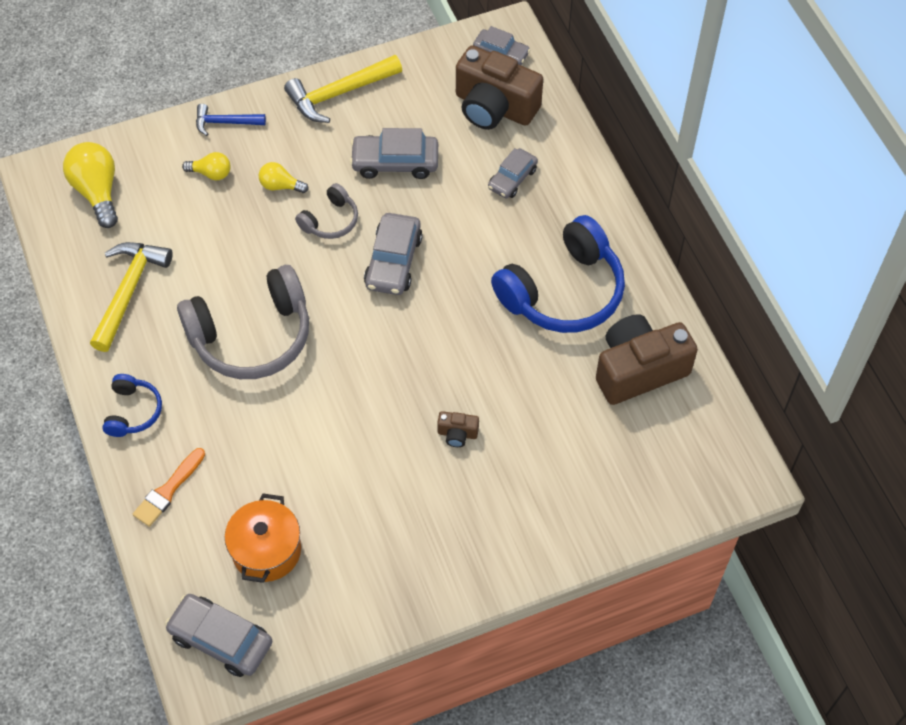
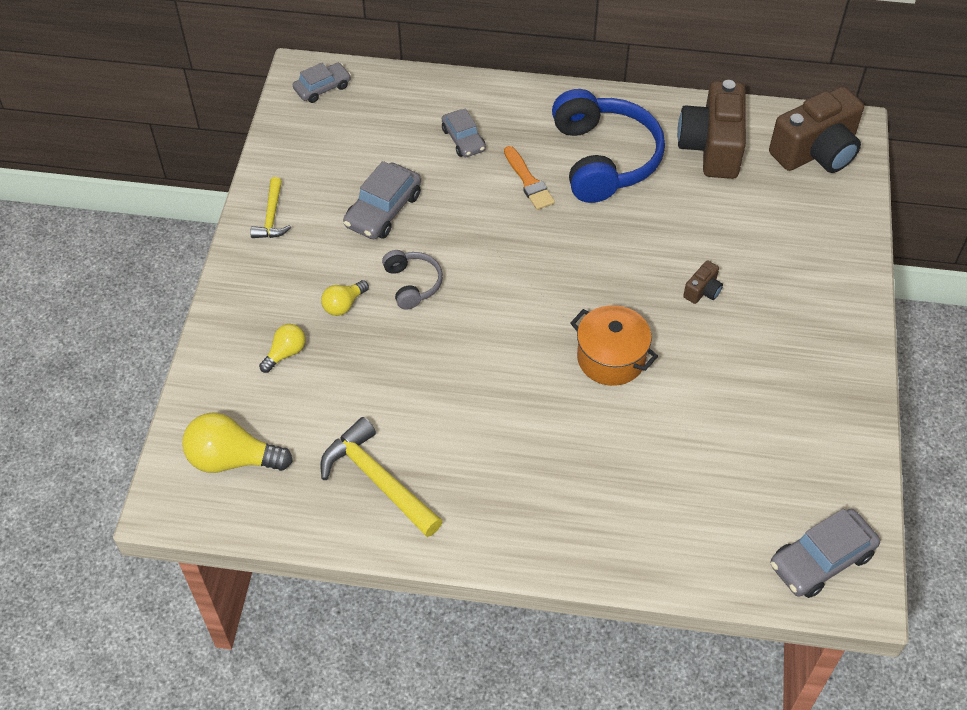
camera: 60 degrees left, 5 degrees down
(133, 411) = (524, 533): blue headphones -> none
(168, 490) = (634, 538): orange brush -> orange brush (528, 181)
(225, 122) = (233, 317): blue hammer -> none
(252, 336) = (501, 398): grey headphones -> none
(266, 550) = (744, 483): orange pot -> orange pot (611, 358)
(339, 94) = (272, 217): yellow hammer -> yellow hammer, size x0.59
(393, 261) = (492, 257): grey car -> none
(494, 107) = (377, 118): brown camera -> brown camera (816, 152)

